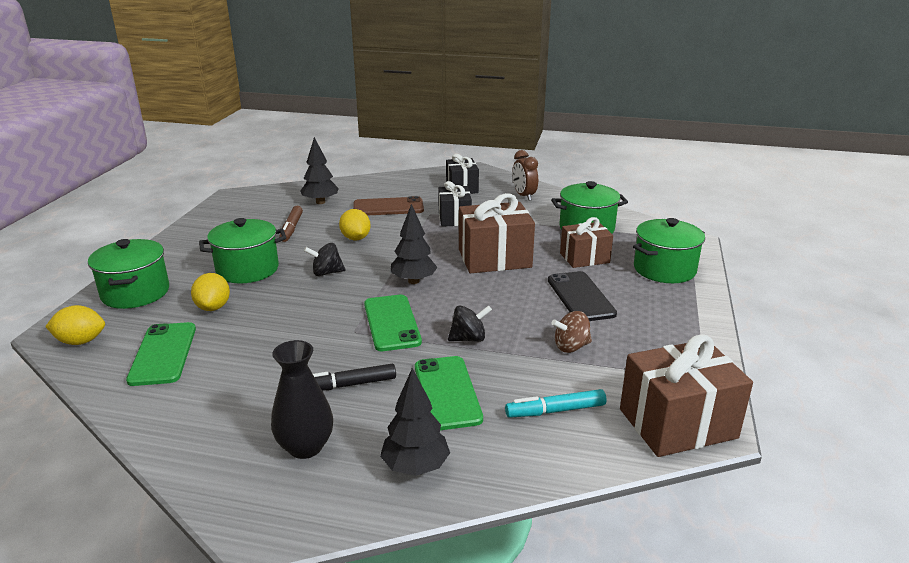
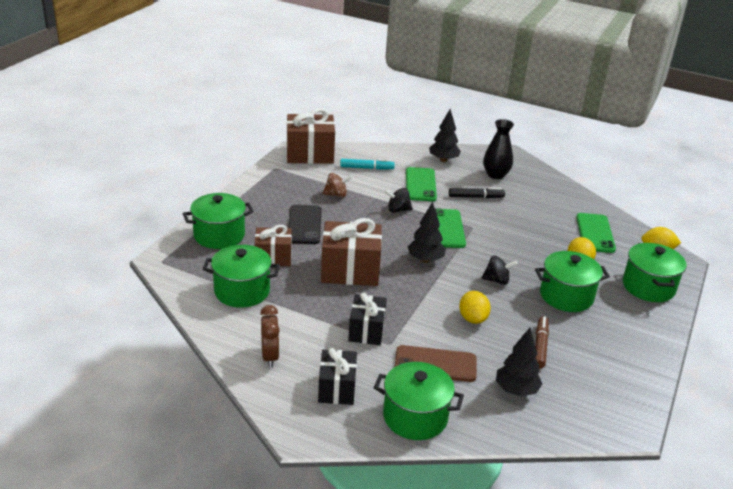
camera: 170 degrees left, 5 degrees up
(399, 183) = (415, 417): none -> green pot

